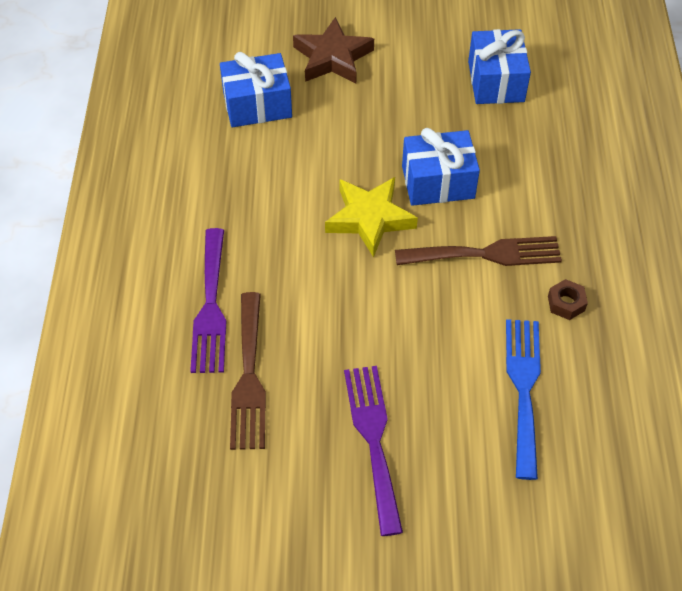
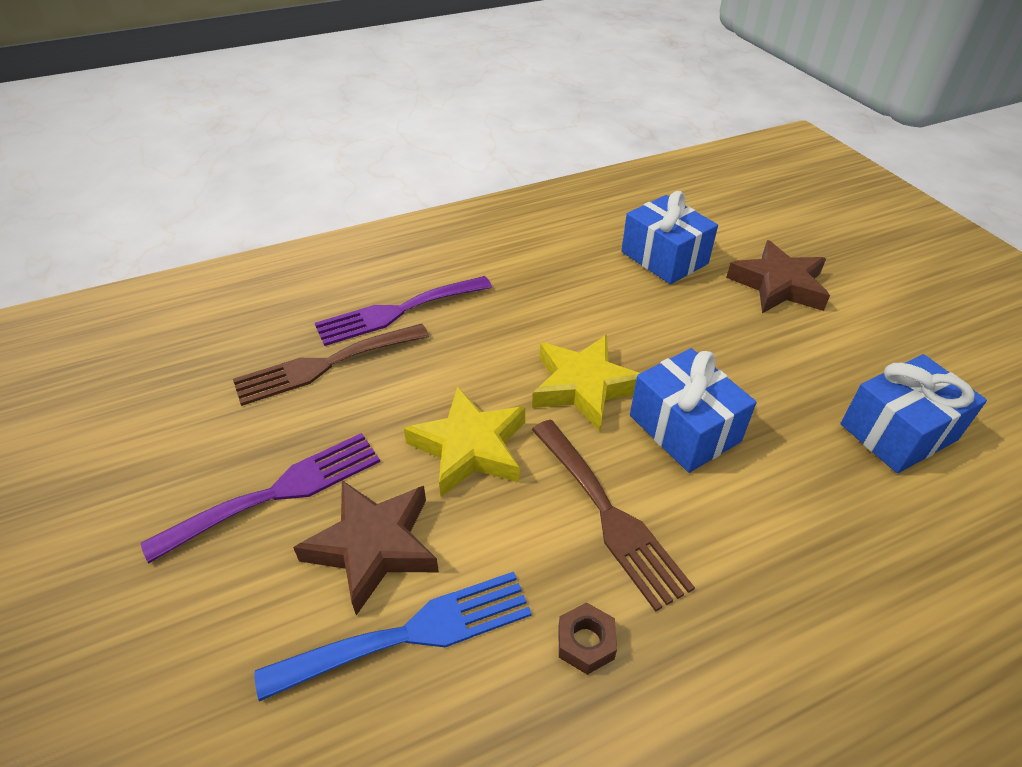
camera: 65 degrees right, 10 degrees down
(391, 308) = (470, 447): none -> yellow star
(449, 391) = (373, 546): none -> brown star

